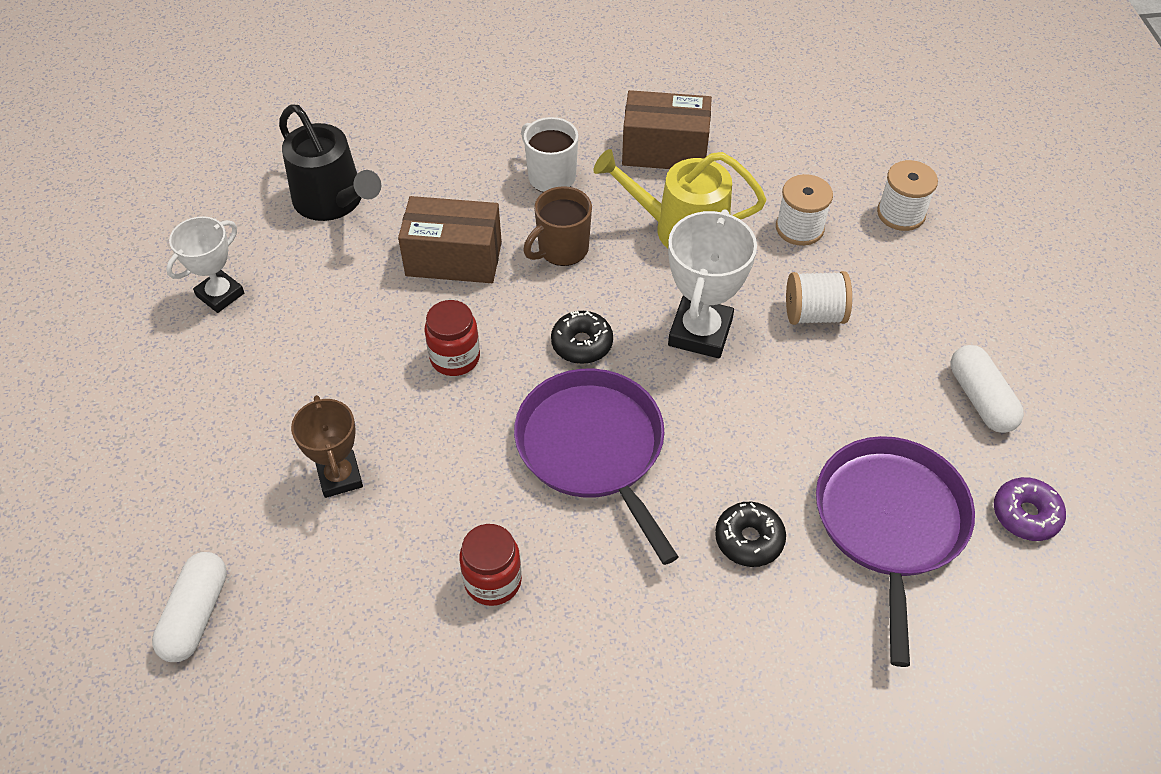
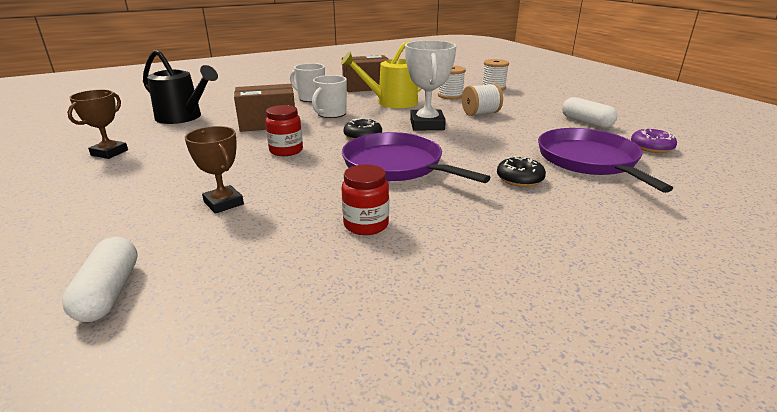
camera: 20 degrees left, 25 degrees down
(220, 294) = (109, 153): white trophy -> brown trophy
(562, 249) = (331, 114): brown mug -> white mug

